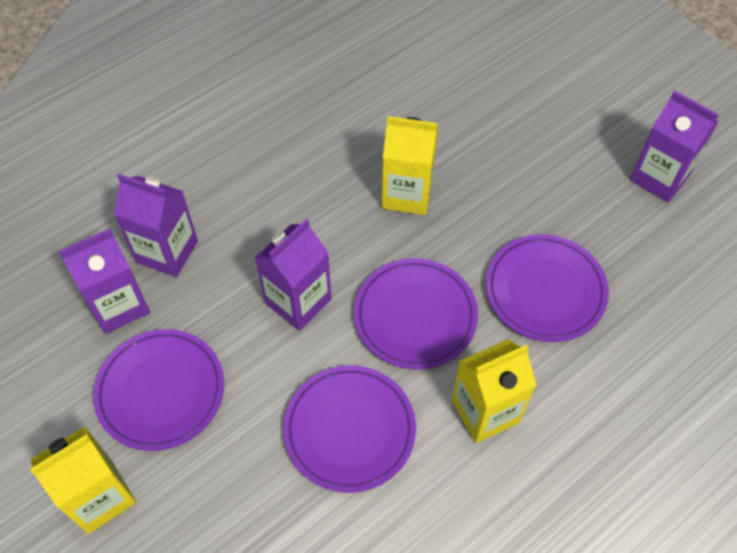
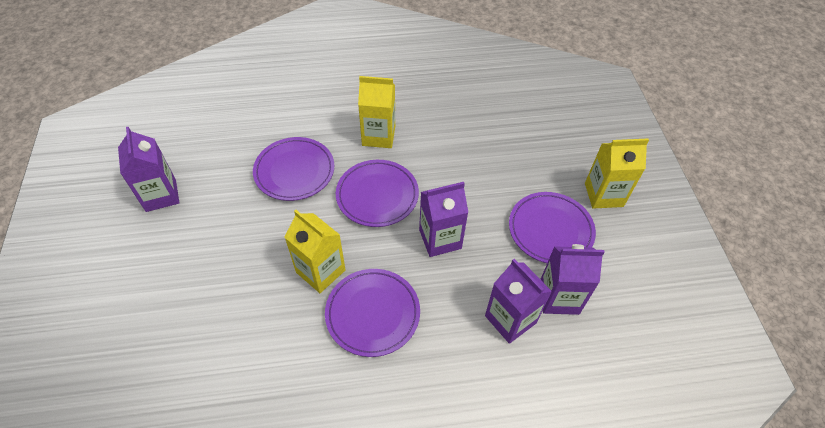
camera: 150 degrees left, 5 degrees down
(349, 430) = (453, 161): purple plate -> purple plate (373, 313)

